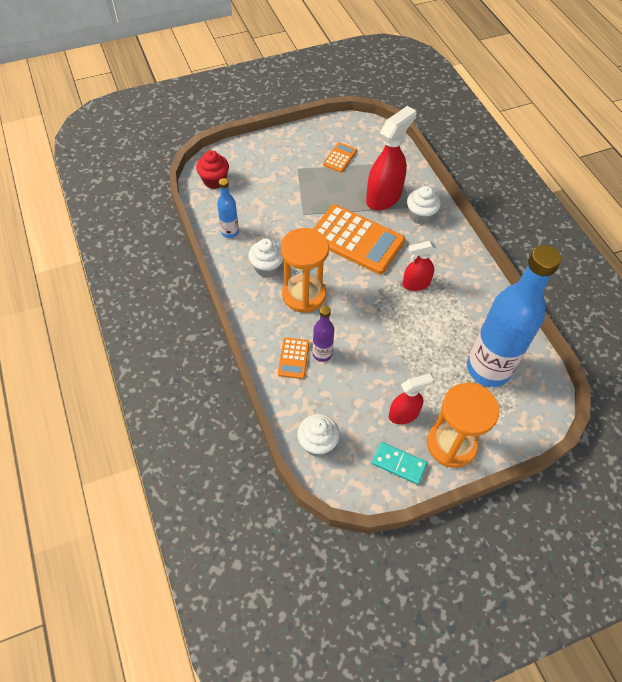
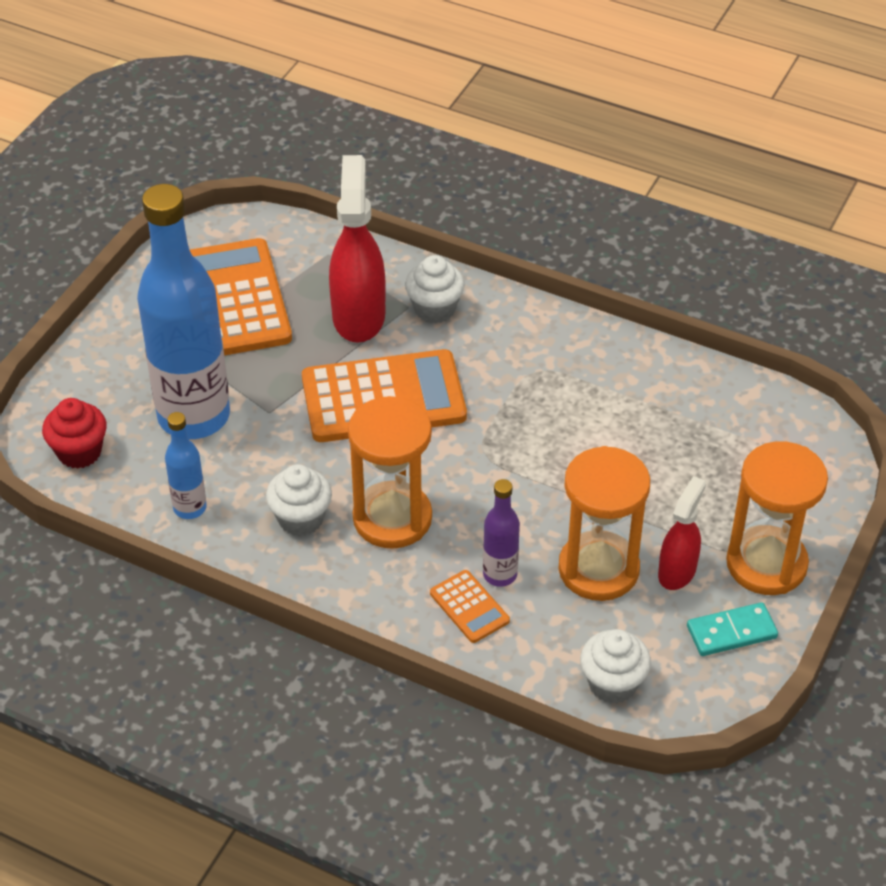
camera: 40 degrees left, 10 degrees down
(340, 158) = (235, 300): orange calculator -> orange calculator, size x2.19
(368, 385) = (598, 569): none -> orange hourglass
(415, 284) = (523, 403): red spray bottle -> none
(488, 369) = (717, 445): blue bottle -> blue bottle (194, 416)

